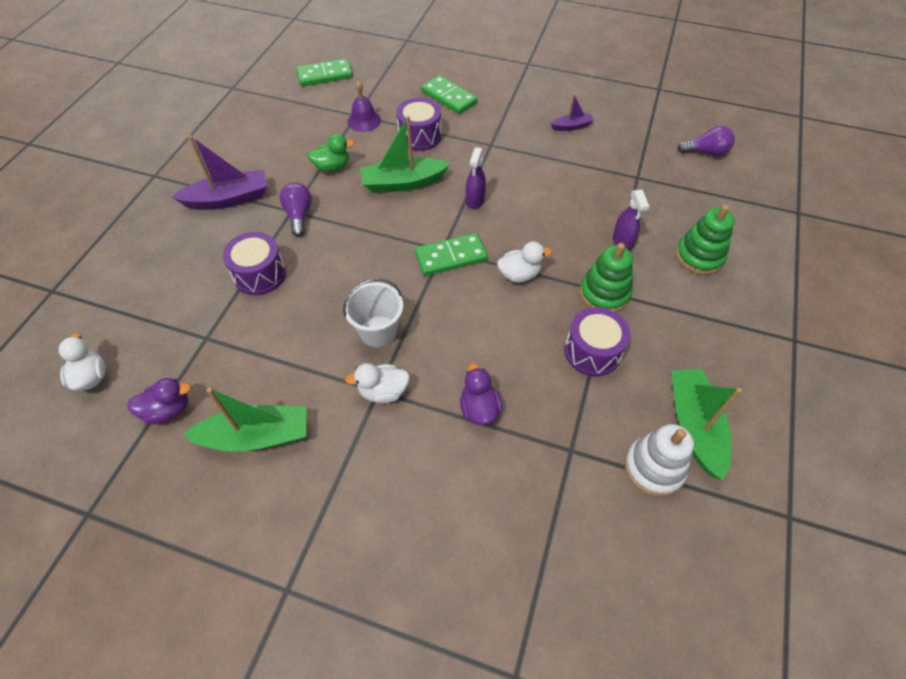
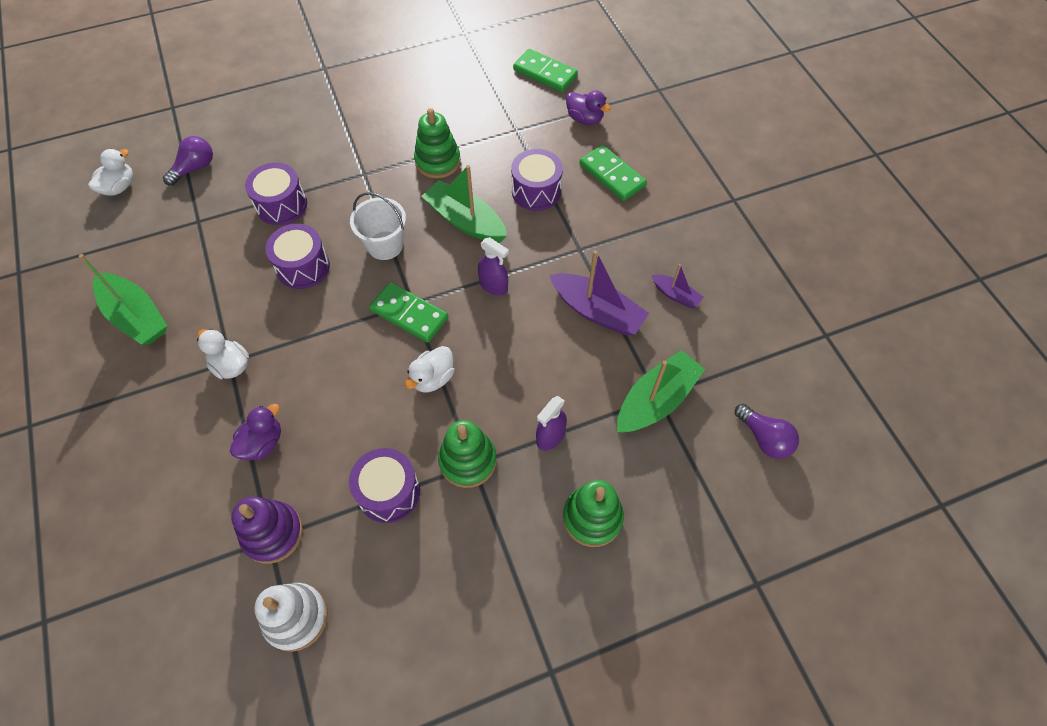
camera: 50 degrees right, 5 degrees up
(168, 410) = (122, 249): purple duck -> purple duck (585, 119)
(228, 199) = (340, 127): purple boat -> purple boat (597, 311)
(299, 215) = (363, 182): purple light bulb -> purple light bulb (195, 168)
(332, 167) = (437, 161): green duck -> green stacking toy
(337, 294) = (303, 267): none -> purple drum
(364, 121) = (515, 140): purple bell -> none
(378, 331) = (287, 320): white bucket -> white bucket (385, 245)
(449, 97) = (612, 175): green domino -> green domino turned 45 degrees counterclockwise
(475, 200) = (493, 286): purple spray bottle -> purple spray bottle turned 120 degrees counterclockwise
(519, 274) = (433, 378): white duck -> white duck turned 90 degrees clockwise
(568, 445) = (273, 533): none -> purple stacking toy
(694, 426) = (366, 628): green boat -> green boat (656, 400)

